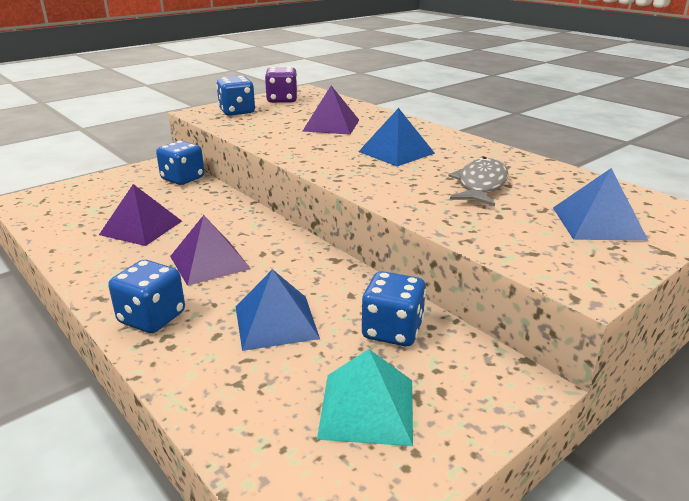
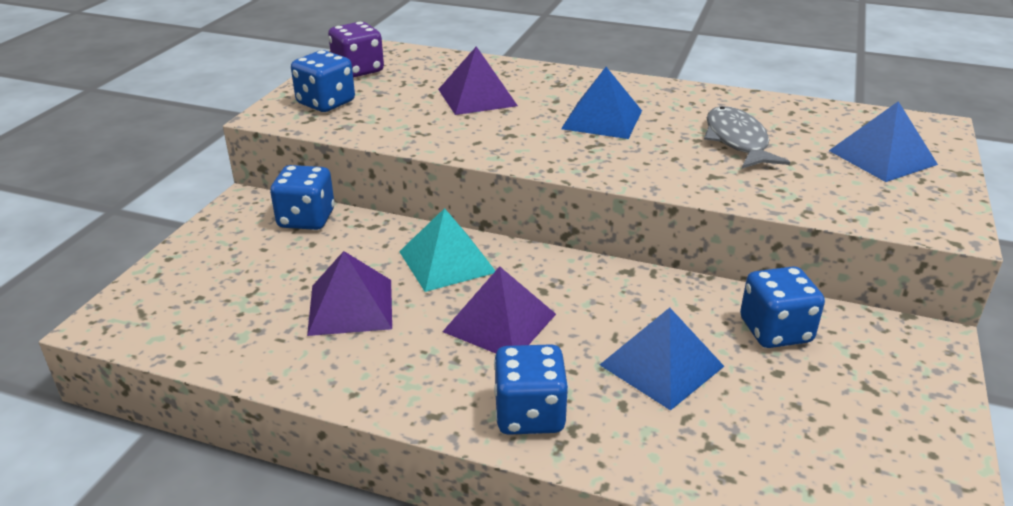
camera: 30 degrees left, 5 degrees up
(367, 408) = (845, 416): turquoise pyramid -> turquoise pyramid (447, 261)

